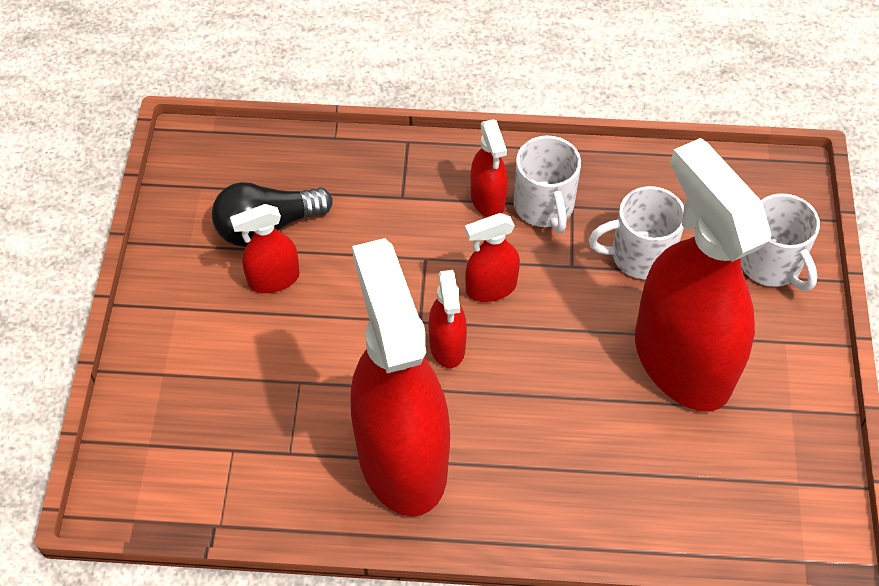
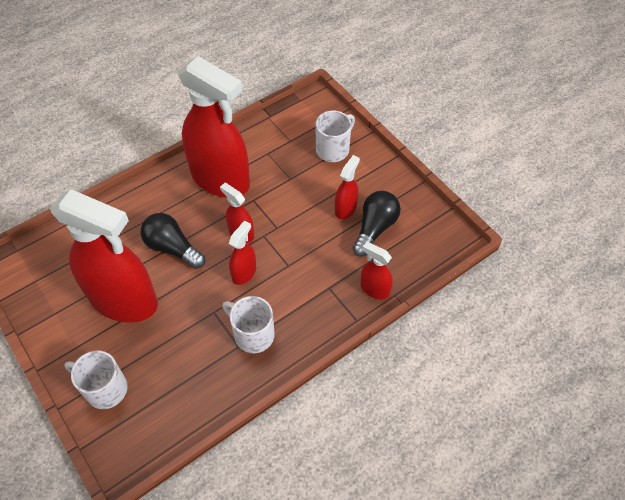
camera: 140 degrees right, 0 degrees up
(488, 200) = (285, 317): red spray bottle -> red spray bottle (374, 289)
(561, 393) = (172, 248): none -> black light bulb
(639, 255) = (182, 342): white mug -> white mug (333, 149)

